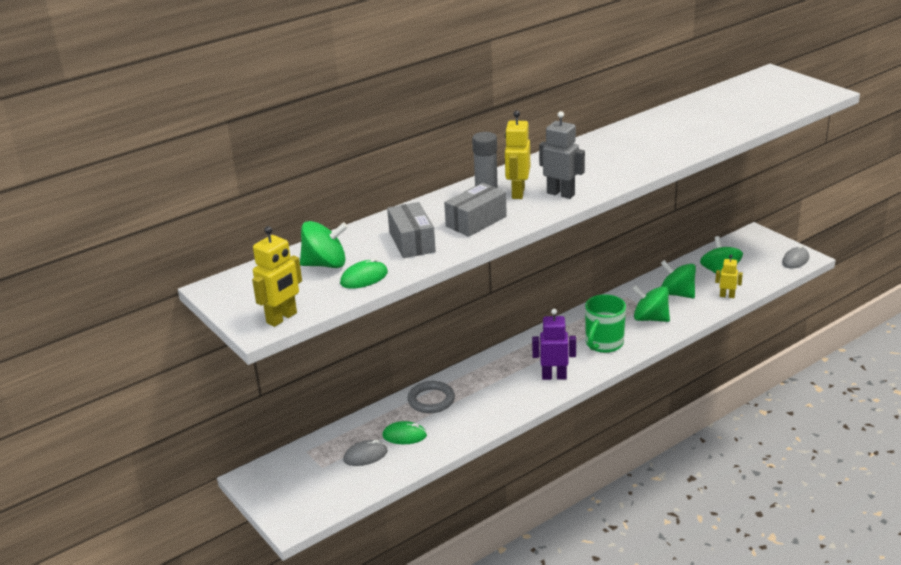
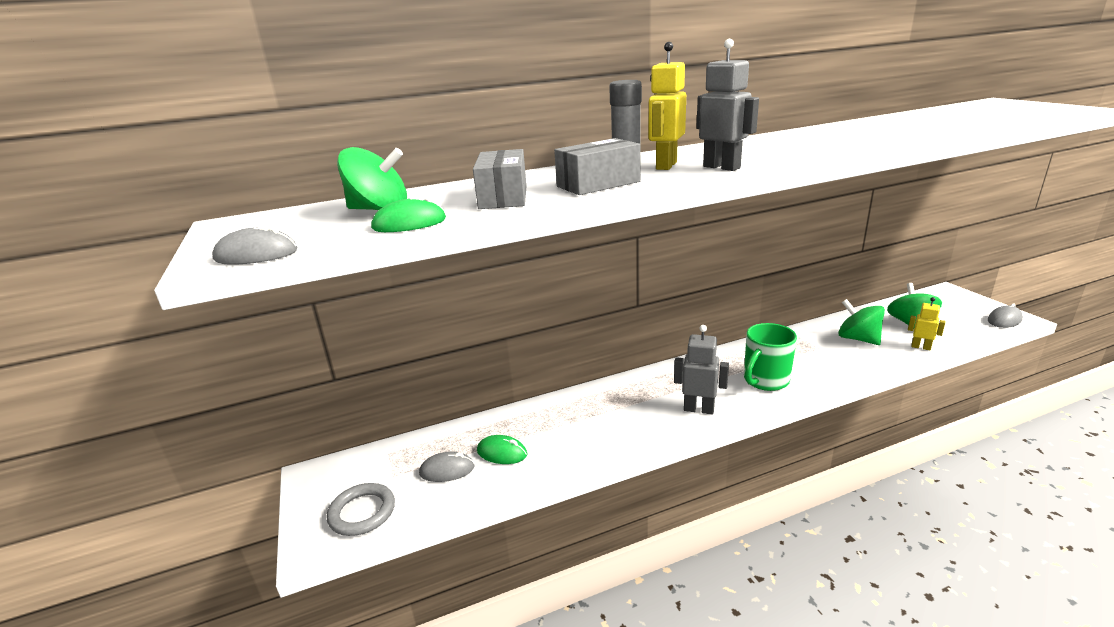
camera: 15 degrees right, 5 degrees down
(282, 318) = (256, 255): yellow robot -> grey mouse
(431, 400) = (549, 415): grey ring -> grey ring (362, 512)
(554, 376) = (698, 409): purple robot -> grey robot
(650, 318) = (824, 360): green spinning top -> none

